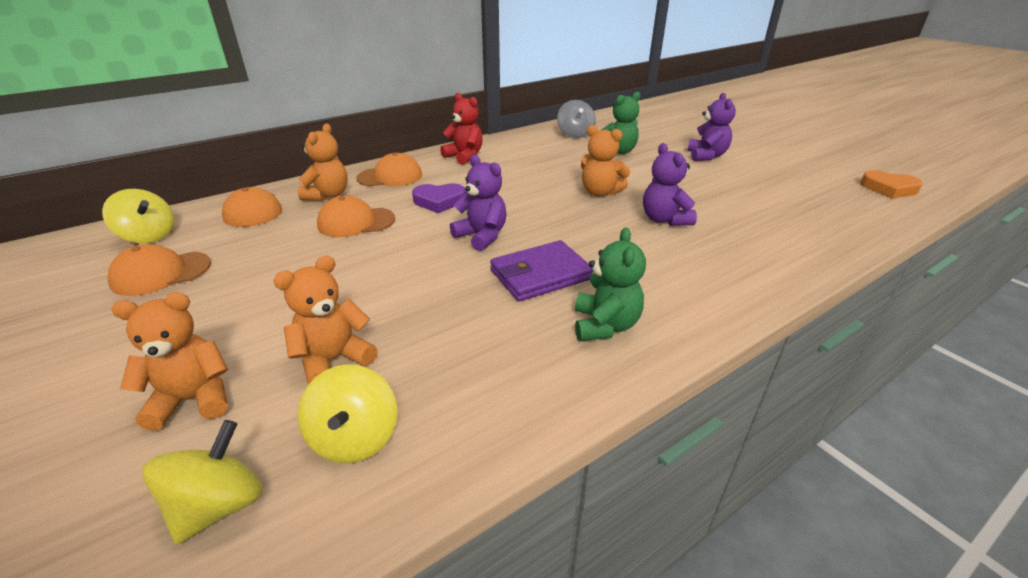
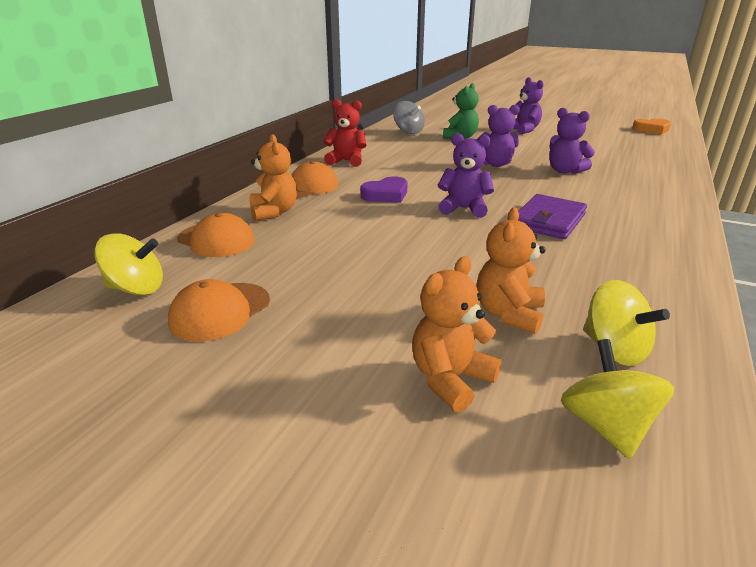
camera: 30 degrees left, 5 degrees down
(356, 222) = (342, 224): orange cap -> none
(600, 192) = (495, 164): orange teddy bear -> purple teddy bear
(605, 325) = (638, 236): green teddy bear -> none

